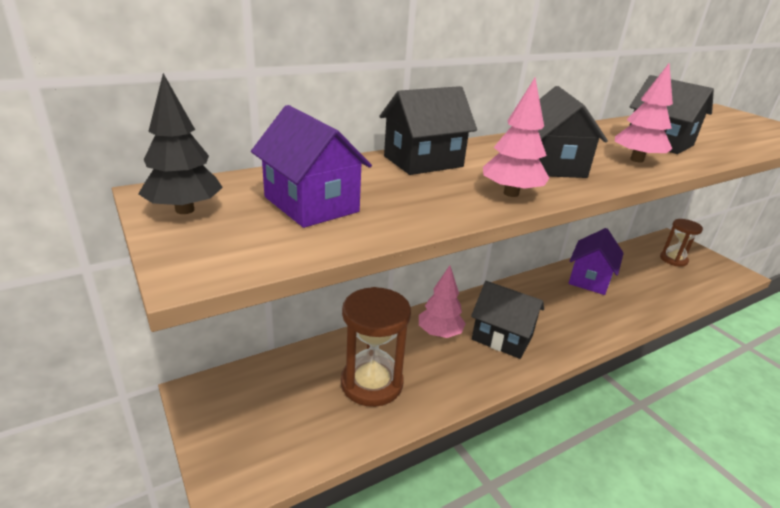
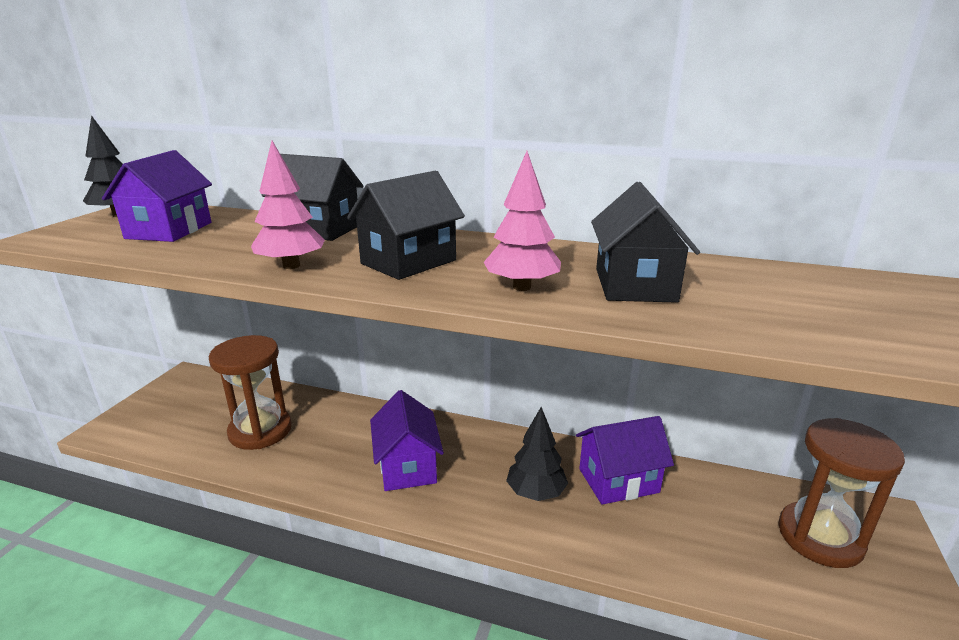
camera: 50 degrees right, 5 degrees down
(439, 333) = (367, 431): pink tree -> none
(502, 337) = (407, 466): black house -> purple house
(576, 308) = (536, 493): none -> black tree
(673, 259) = (820, 537): brown hourglass -> brown hourglass, size x1.61

